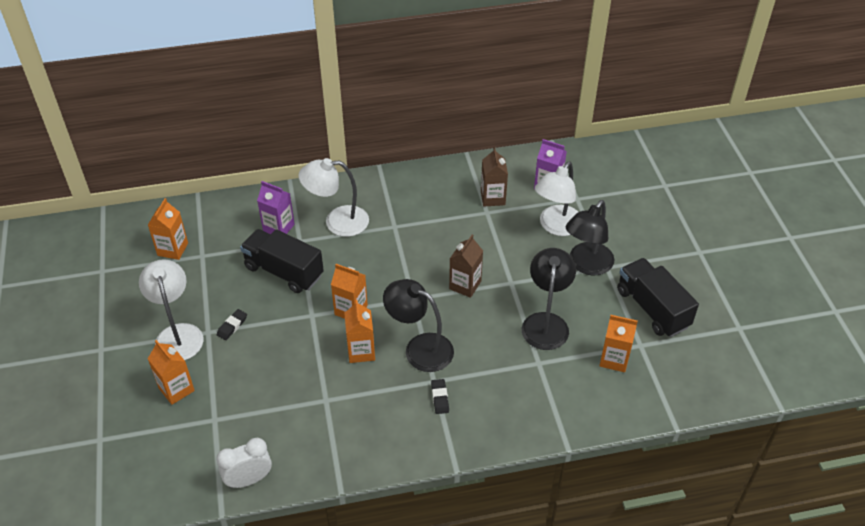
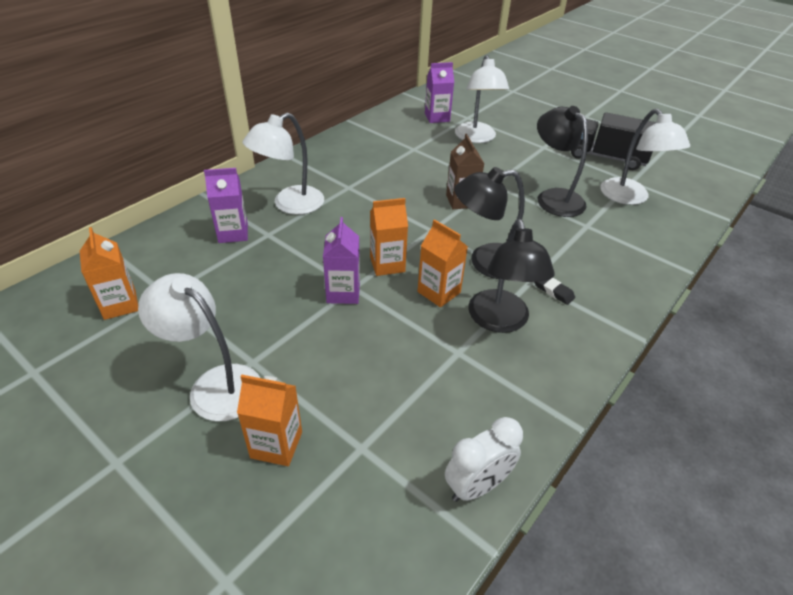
camera: 40 degrees left, 5 degrees down
(232, 326) = (276, 341): black eraser -> none
(249, 479) = (477, 486): white clock -> white clock turned 150 degrees counterclockwise
(284, 271) = (280, 265): black truck -> none
(301, 315) = (343, 293): none -> purple carton
(492, 198) = (406, 139): brown carton -> none
(586, 265) = (529, 151): black lamp -> black lamp (500, 321)
(614, 359) = (630, 198): orange carton -> white lamp

